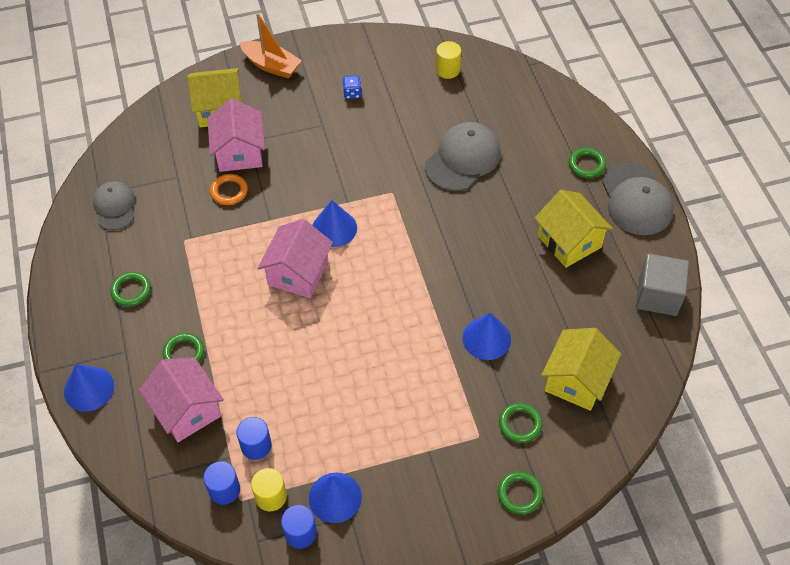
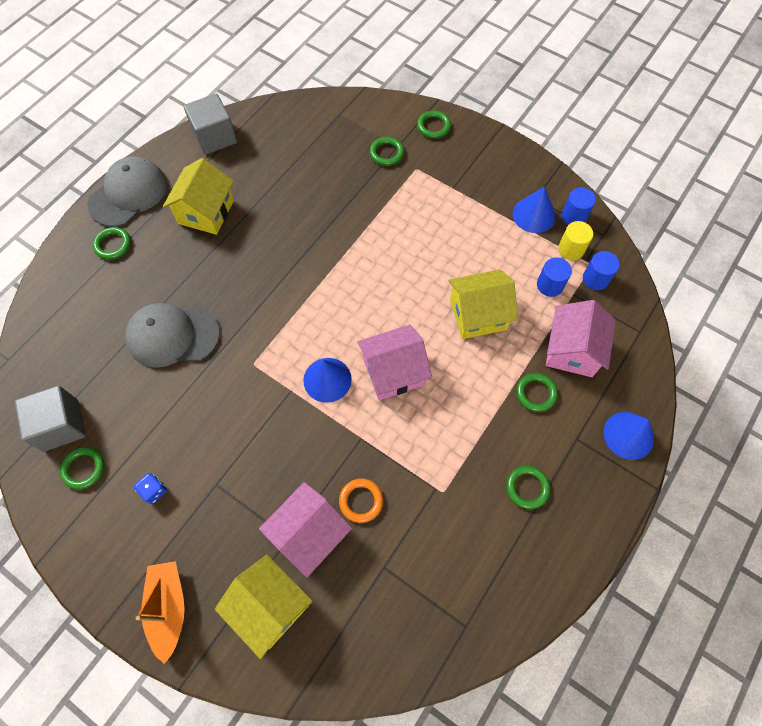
camera: 130 degrees left, 10 degrees up
(114, 207) = (466, 593): grey cap -> none
(404, 67) = (83, 468): none -> green ring
(447, 70) = (61, 425): yellow cylinder -> grey cube
(486, 338) = (338, 210): blue cone -> none
(576, 380) = (325, 143): yellow house -> yellow house (478, 314)

